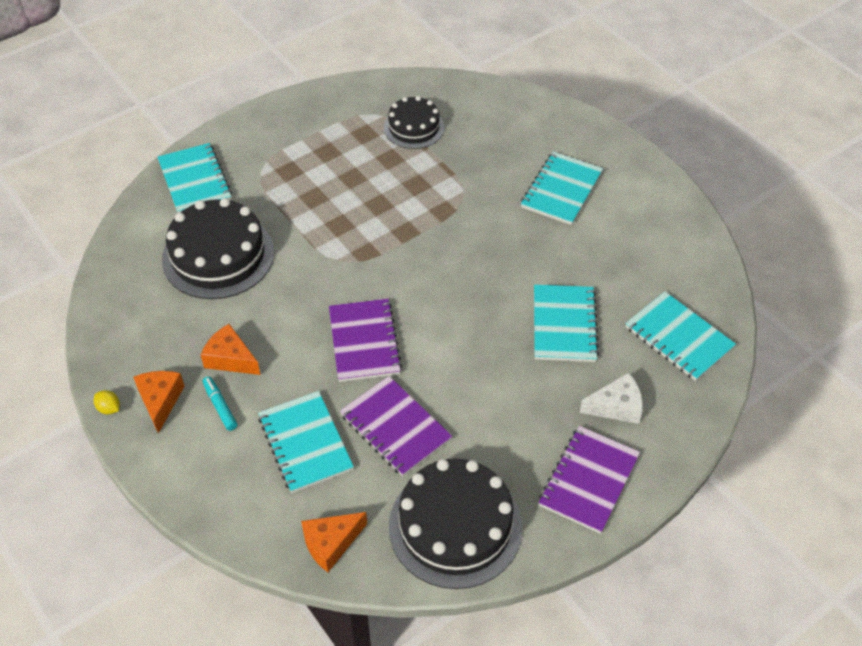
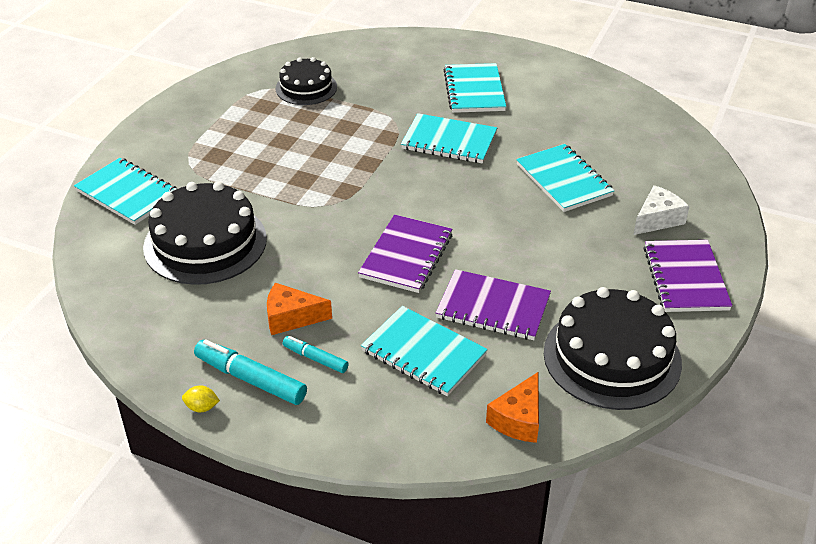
camera: 30 degrees left, 10 degrees down
(160, 401) = (250, 379): orange cheese -> turquoise marker
(364, 342) = (406, 256): purple notebook -> purple notebook turned 60 degrees clockwise
(678, 338) = (659, 156): turquoise notebook -> turquoise notebook (449, 141)

